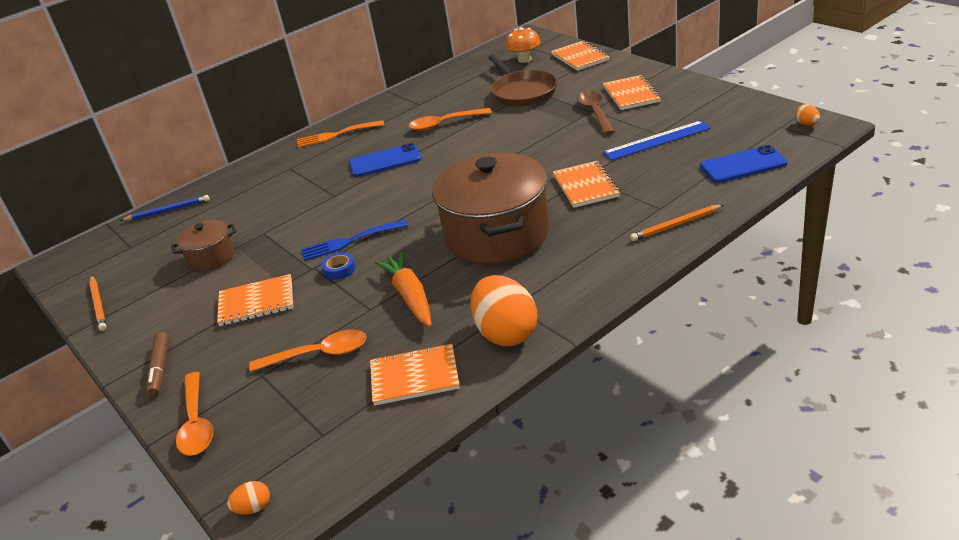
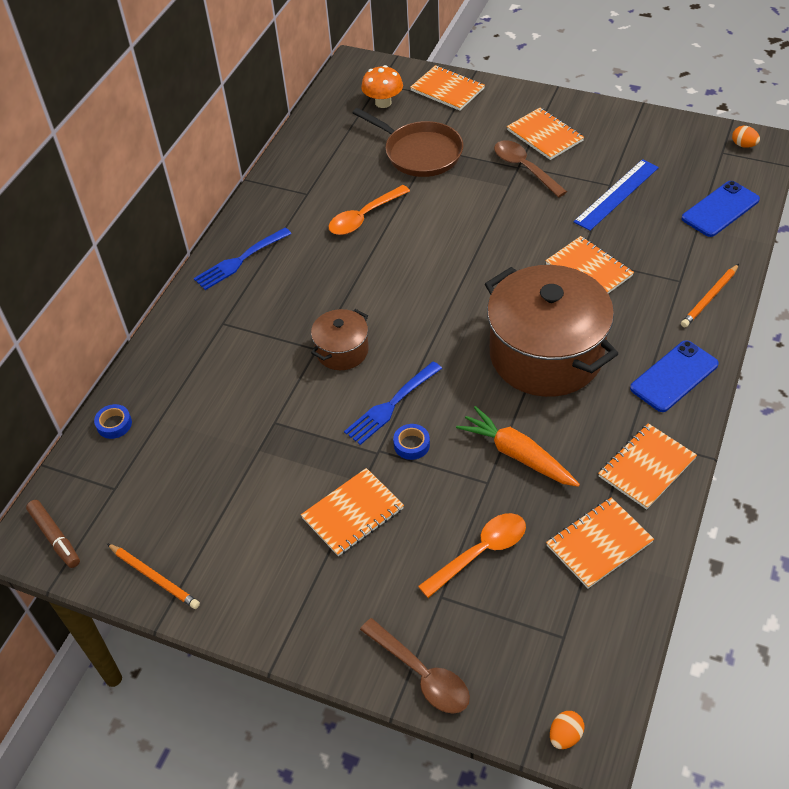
camera: 30 degrees left, 15 degrees up
(160, 369) = (317, 629): brown marker -> brown marker (55, 537)
(167, 211) = (114, 424): blue pencil -> blue tape
(196, 423) = (422, 674): orange spoon -> brown spoon
(211, 257) = (239, 472): brown pot -> brown pot (342, 351)
(336, 135) = (240, 261): orange fork -> blue fork
(385, 161) = (336, 286): blue phone -> blue phone (674, 376)
(506, 333) = (647, 467): orange egg -> orange notebook

